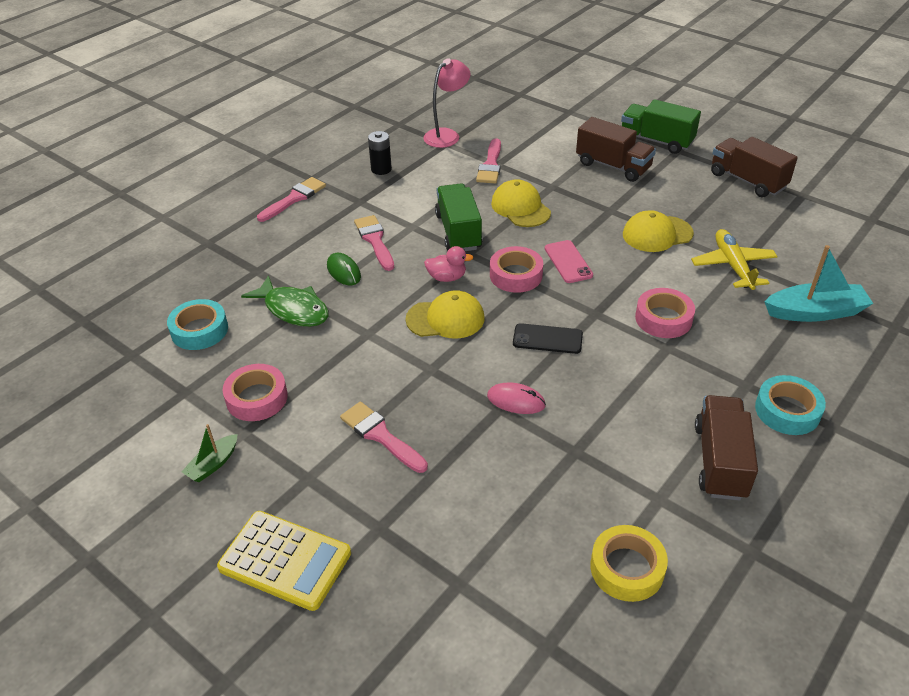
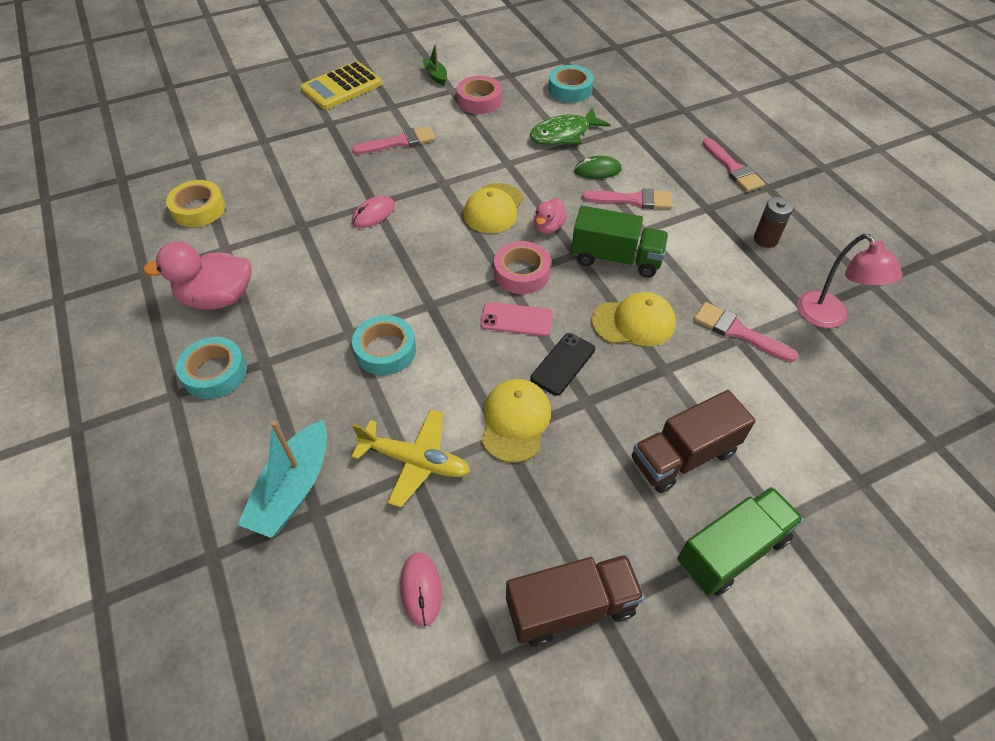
camera: 115 degrees right, 10 degrees up
(381, 169) = (765, 239): black battery -> brown battery
(547, 339) = (423, 259): black phone -> black phone (563, 364)
(663, 319) = (385, 350): pink tape -> turquoise tape
(720, 461) = (218, 298): brown truck -> pink duck
(802, 232) = (421, 589): none -> pink mouse

